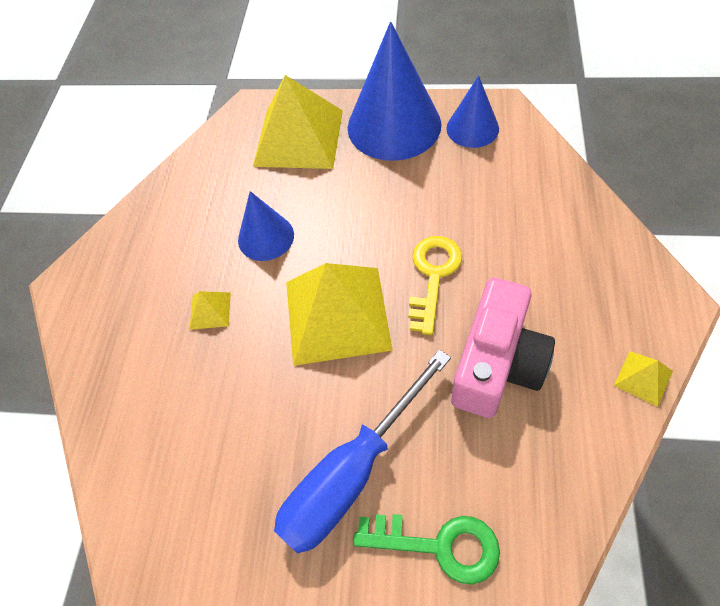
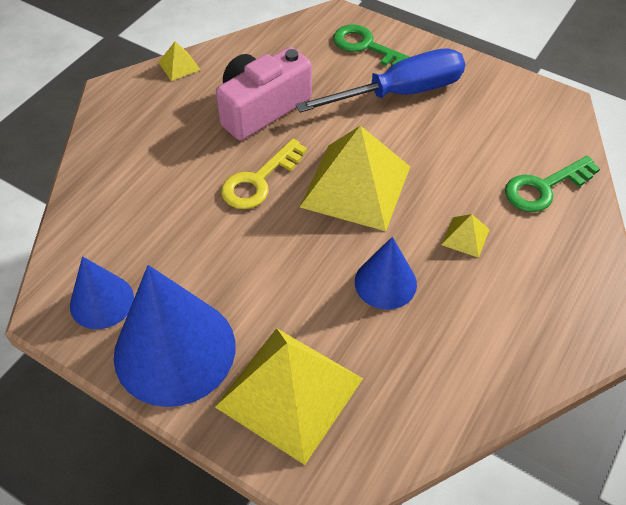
camera: 160 degrees left, 5 degrees down
(142, 407) = (544, 188): none -> green key

